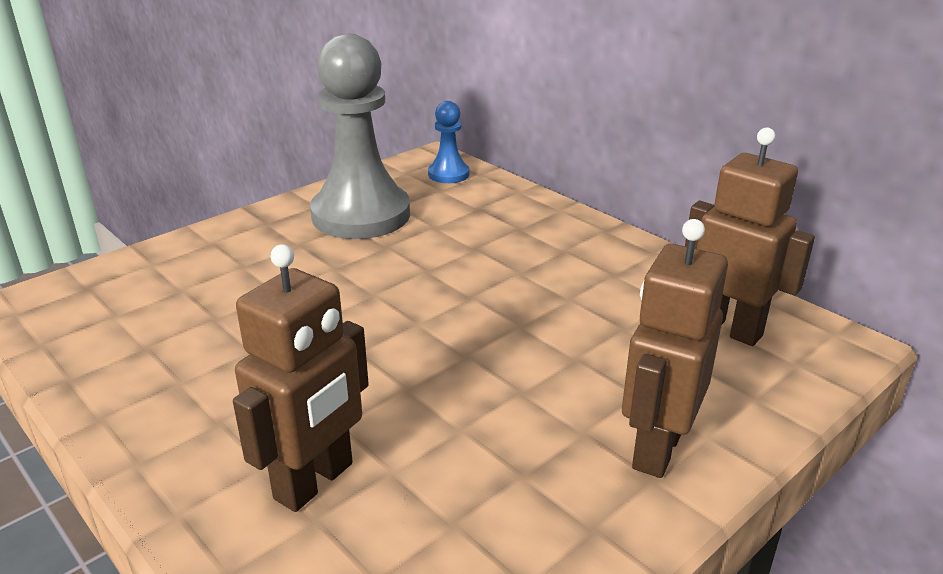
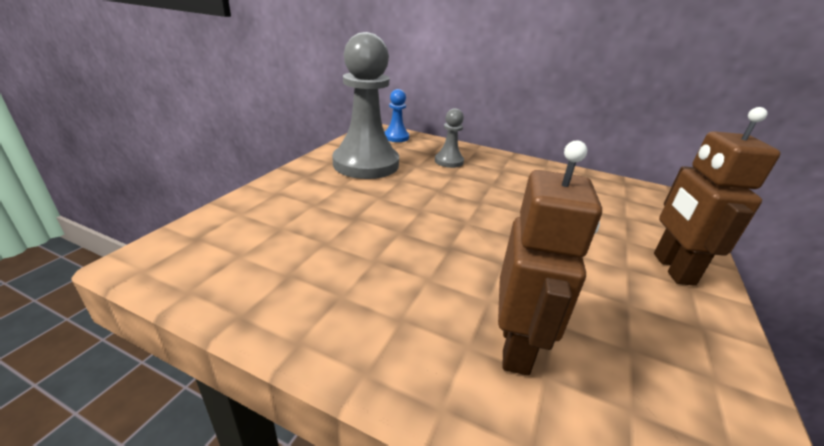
camera: 25 degrees left, 0 degrees up
(490, 225) = (449, 161): none -> grey pawn
(727, 329) = (624, 198): brown robot -> none

